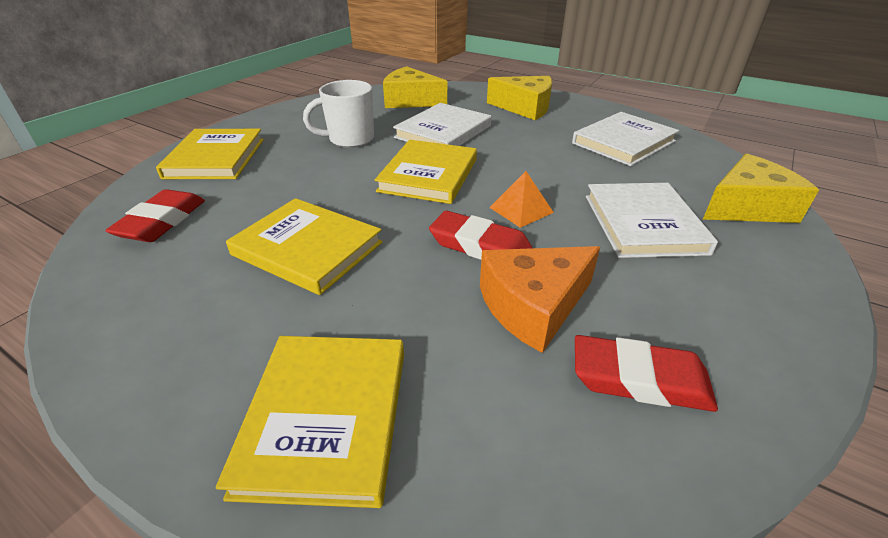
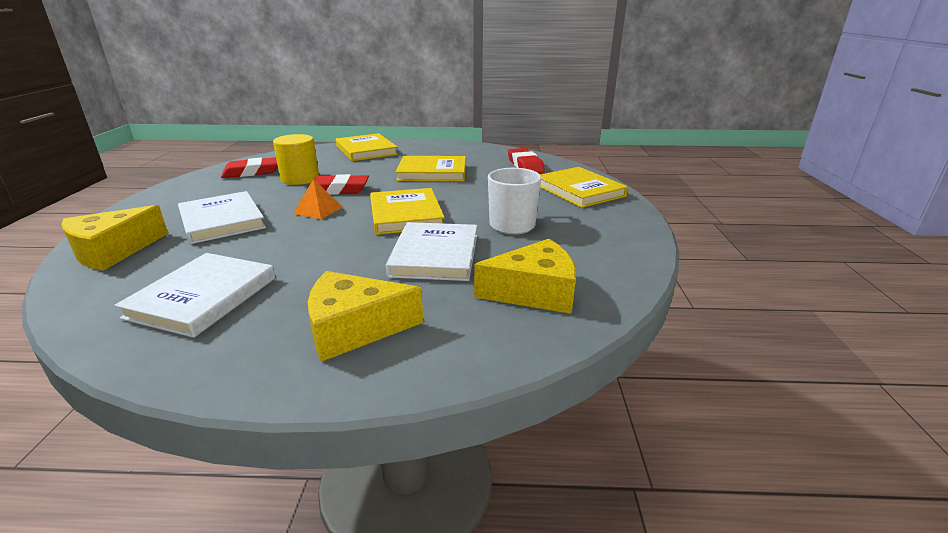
camera: 150 degrees right, 10 degrees down
(533, 306) = (300, 179): orange cheese -> yellow cylinder

